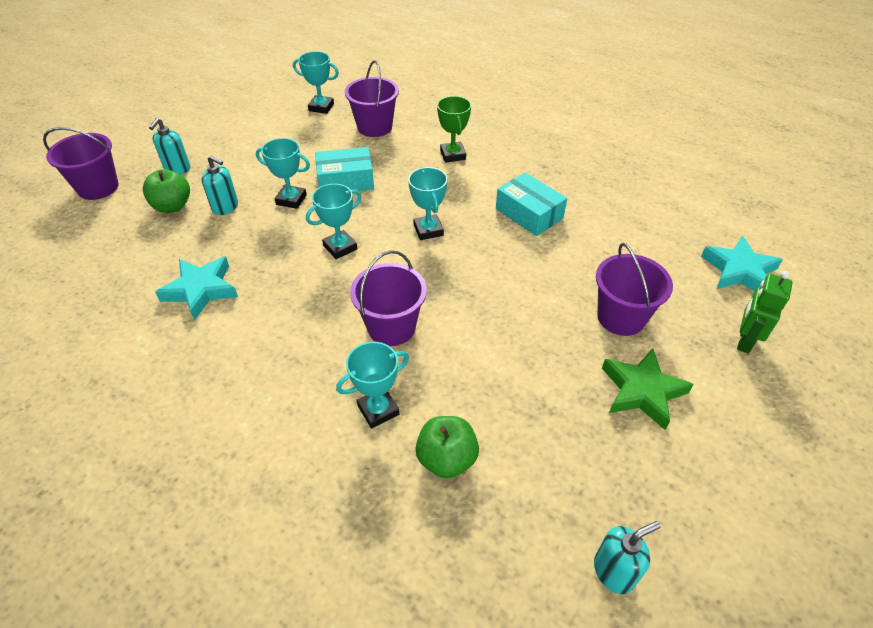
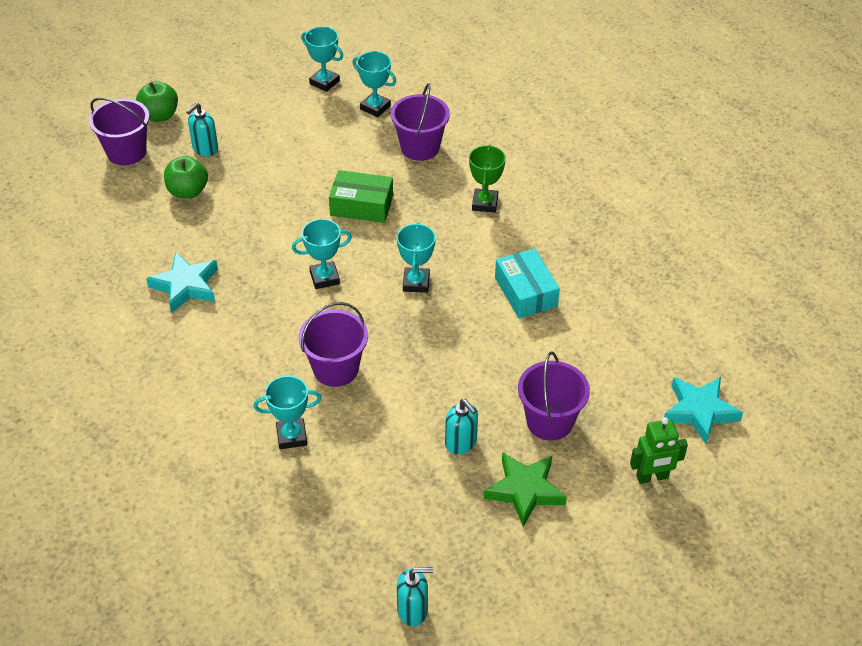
camera: 20 degrees right, 0 degrees up
(225, 207) = (236, 205): turquoise soap dispenser -> turquoise soap dispenser (461, 443)
(291, 199) = (300, 213): turquoise trophy -> turquoise trophy (324, 82)
(346, 180) = (361, 205): turquoise box -> green box
(446, 459) = (328, 491): green apple -> green apple (160, 115)
(744, 341) = (652, 477): green robot -> green robot turned 150 degrees counterclockwise

